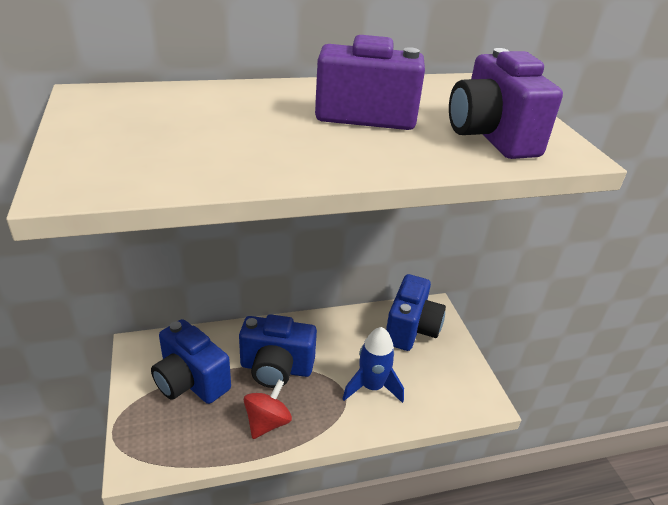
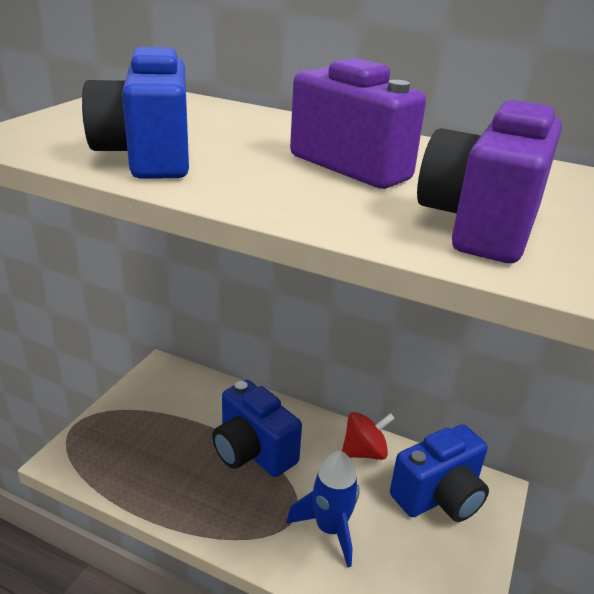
camera: 40 degrees right, 5 degrees down
(190, 381) = (170, 419): blue camera -> blue camera (147, 157)
(267, 422) = (194, 495): red spinning top -> red spinning top (364, 452)

